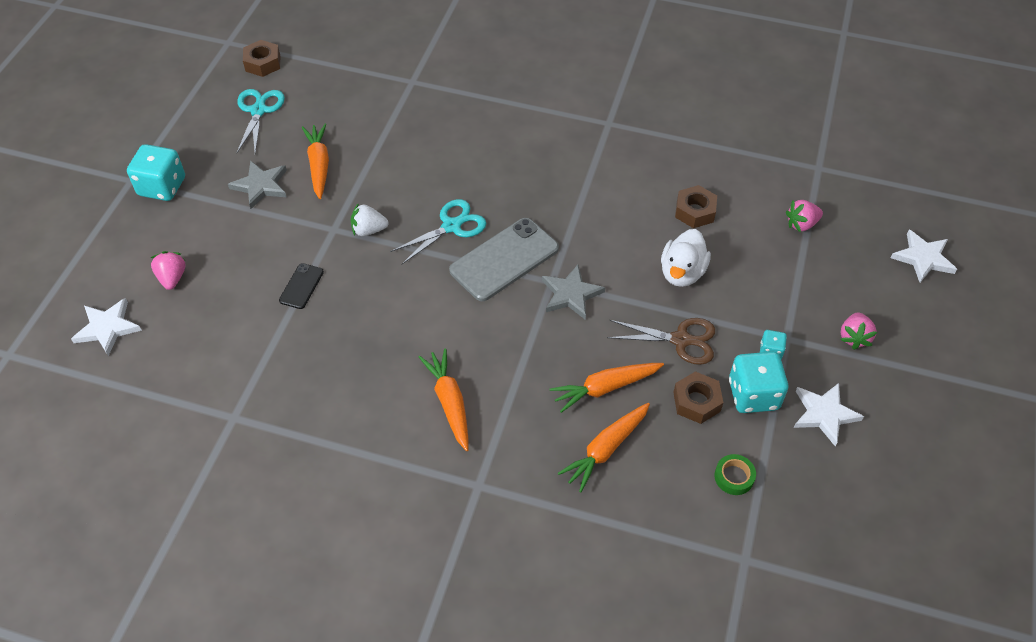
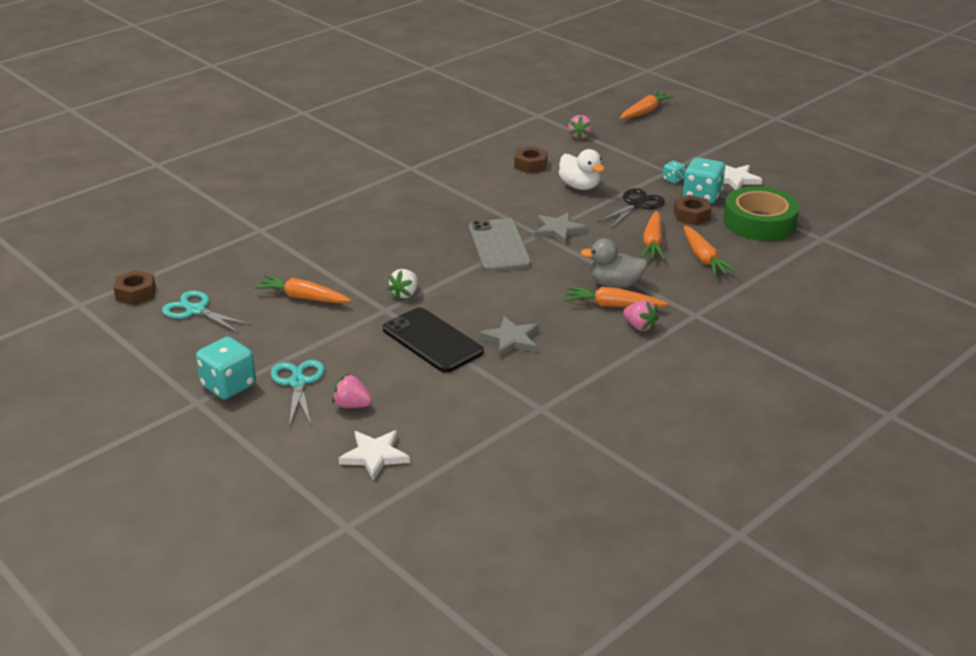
camera: 60 degrees left, 20 degrees down
(261, 186) = (293, 332): grey star -> grey star (511, 339)
(301, 286) = (432, 340): black phone -> black phone, size x2.06
(451, 226) = (441, 257): turquoise scissors -> turquoise scissors (298, 382)
(493, 388) = (615, 284): none -> grey duck
(681, 340) = (636, 205): brown scissors -> black scissors
(734, 477) = (759, 222): green tape -> green tape, size x2.49
(854, 337) = (686, 151): pink strawberry -> pink strawberry (639, 326)
(923, 258) = (645, 111): white star -> orange carrot

